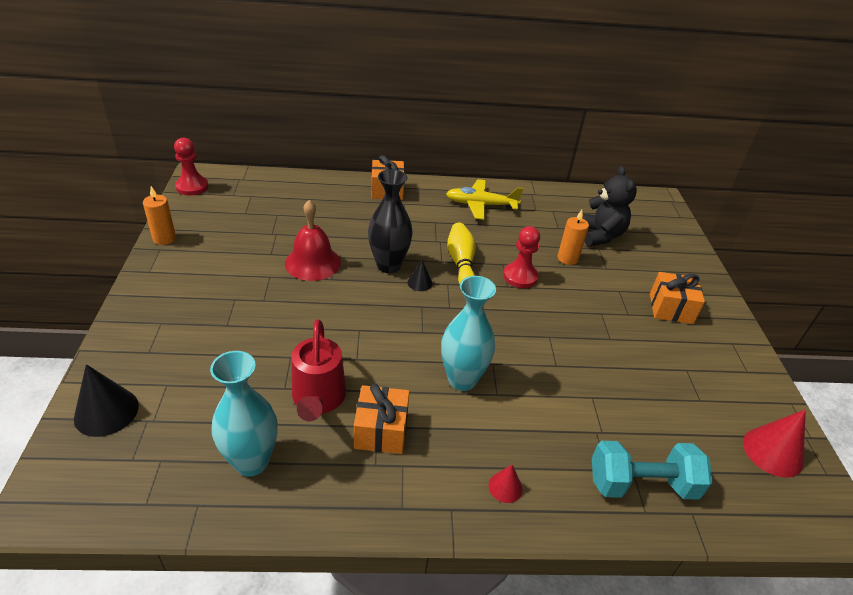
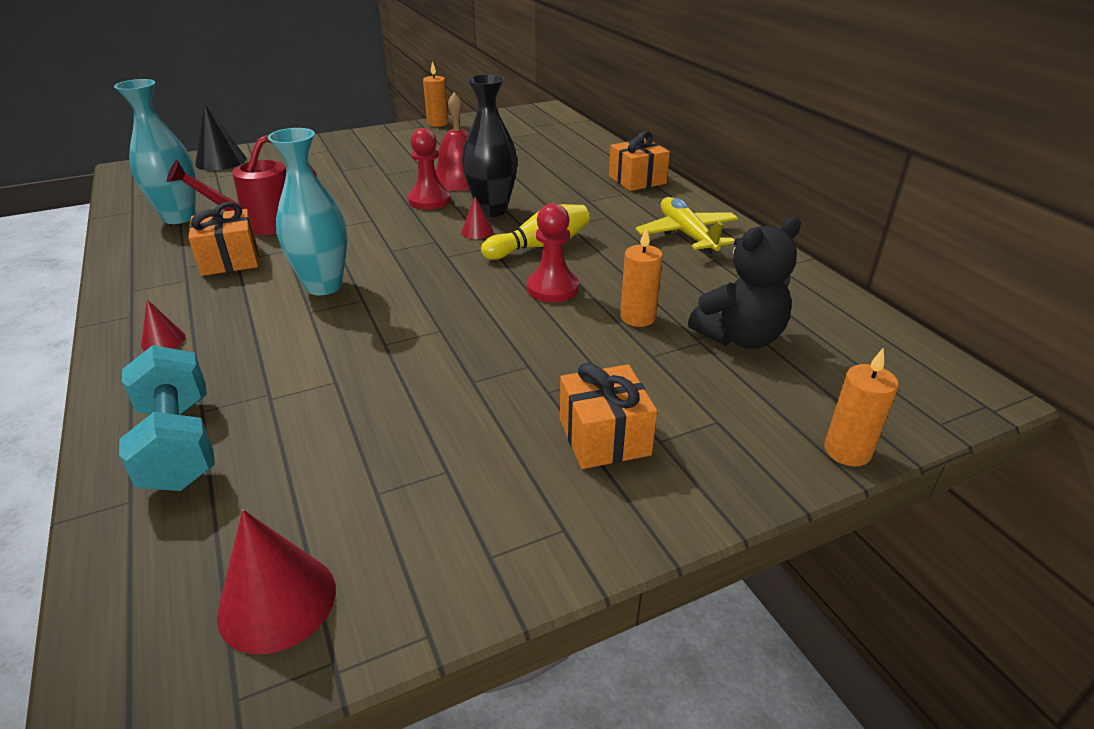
camera: 70 degrees right, 5 degrees down
(192, 187) = (524, 112): red pawn -> red pawn (429, 200)
(420, 282) = (477, 231): black cone -> red cone
(693, 247) = (847, 451): none -> orange candle

